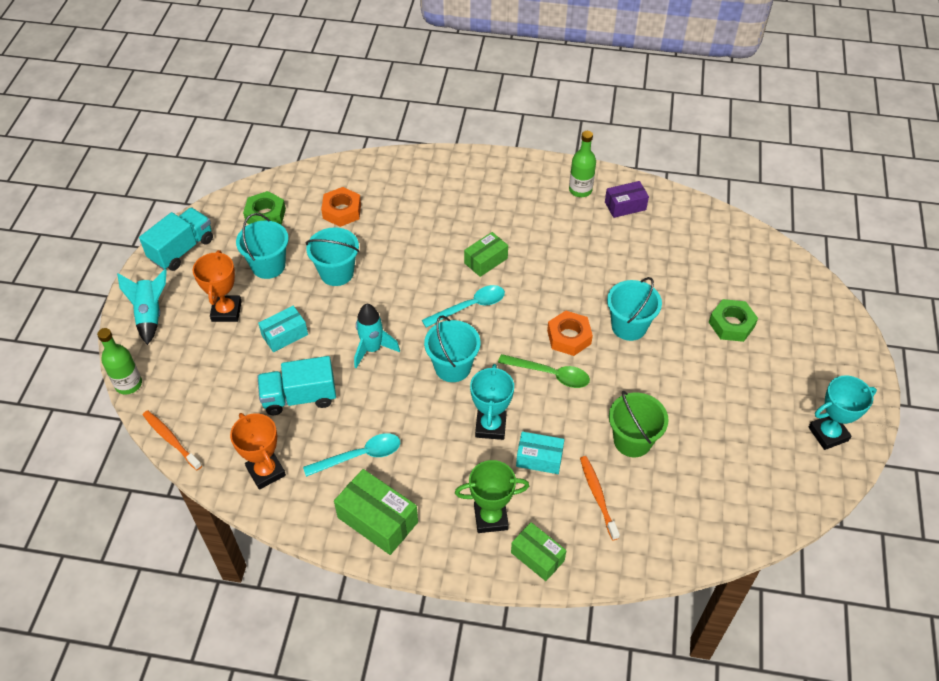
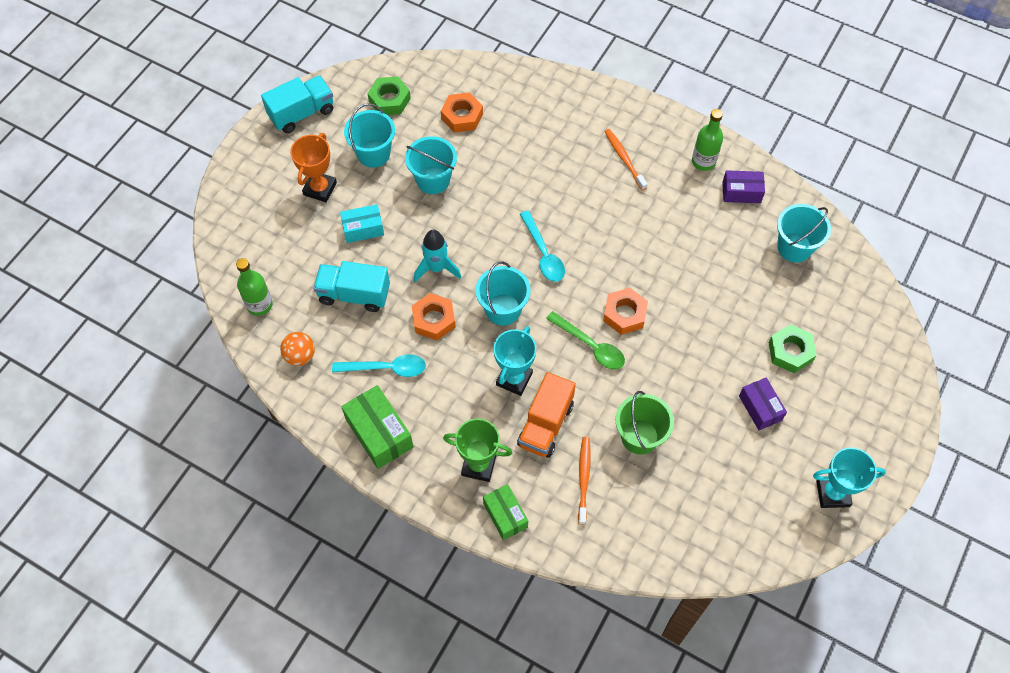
camera: 20 degrees right, 10 degrees up
(128, 384) = (212, 234): green bottle -> green bottle (259, 305)
(150, 315) = (252, 171): turquoise rocket -> none
(171, 439) = (230, 298): orange toothbrush -> orange toothbrush (624, 158)
(266, 471) = (300, 356): orange trophy -> orange ball
(389, 396) = (434, 320): none -> orange nut
(470, 307) = (543, 253): turquoise spoon -> turquoise spoon turned 75 degrees clockwise
(485, 260) = (578, 210): green box -> none
(539, 458) = (545, 425): turquoise box -> orange truck
(629, 326) = (687, 321): turquoise bucket -> turquoise bucket (794, 247)
(728, 380) = (760, 408): none -> purple box

